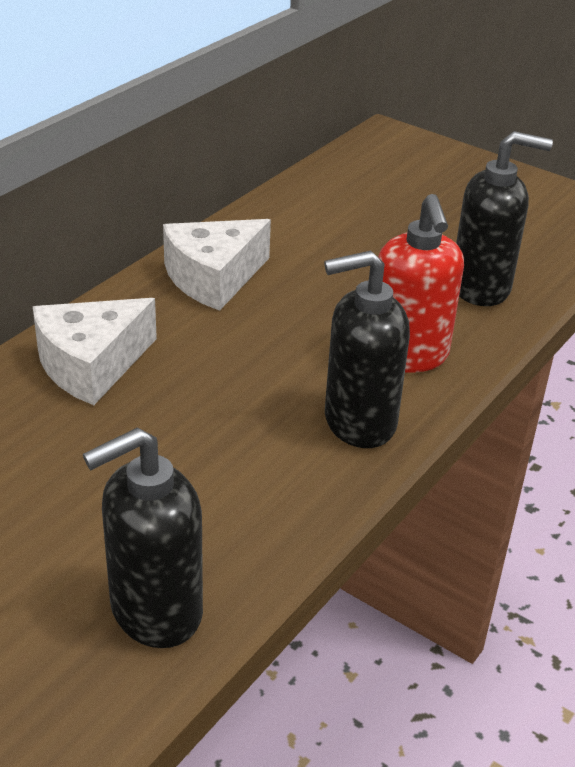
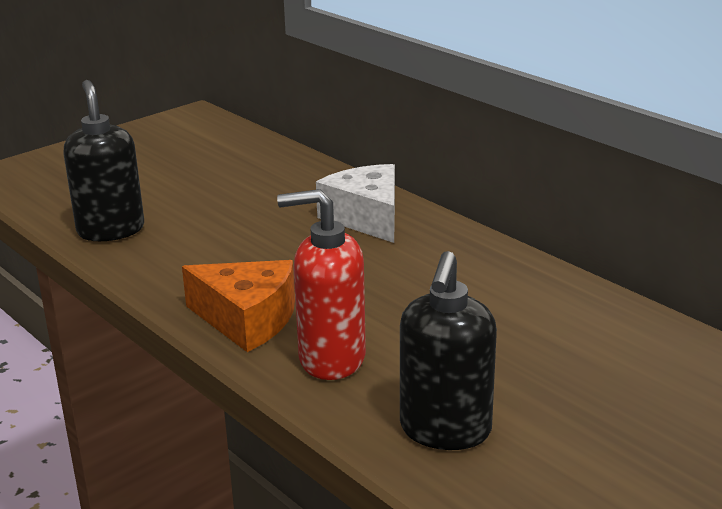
camera: 105 degrees right, 10 degrees down
(213, 278) = (485, 272): white cheese -> none
(358, 422) = (247, 320): black soap dispenser -> orange cheese

